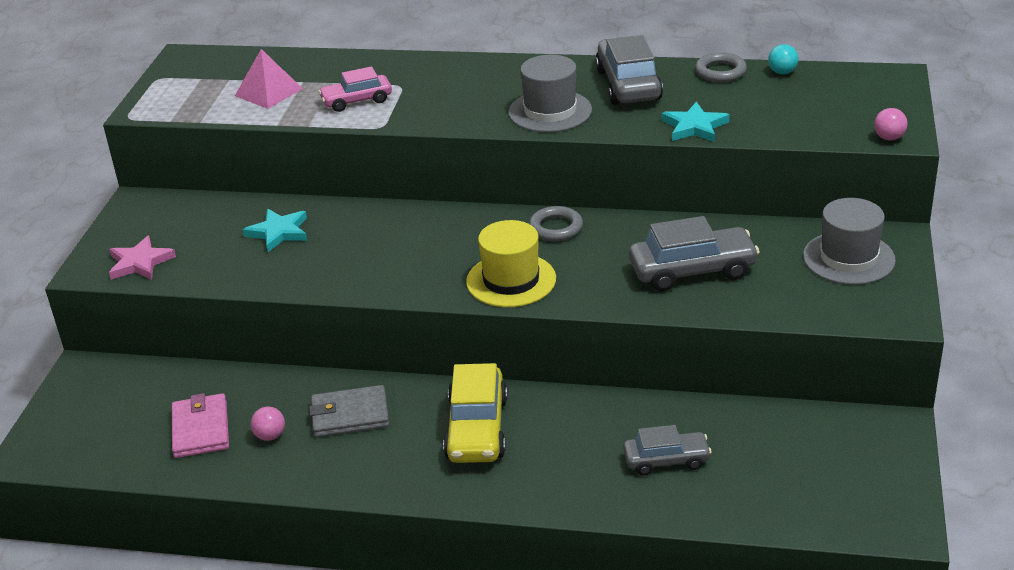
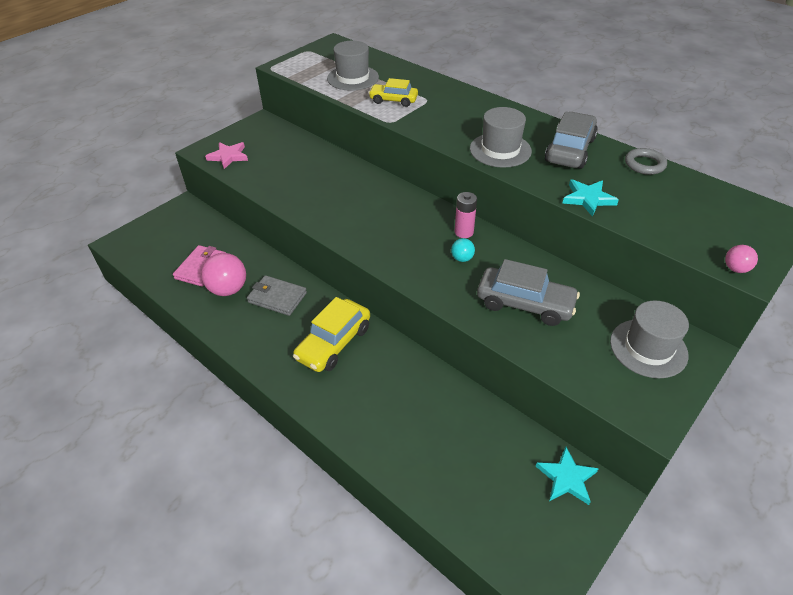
camera: 30 degrees right, 10 degrees up
(268, 92) = (353, 78): pink pyramid -> grey hat
(270, 436) = (228, 289): pink ball -> pink ball, size x1.97
(278, 232) = (310, 167): turquoise star -> turquoise star (566, 478)
(357, 101) = (393, 100): pink car -> yellow car
(511, 280) = (404, 256): yellow hat -> none
(556, 228) = (464, 232): grey ring -> pink battery
(666, 460) = (424, 429): grey car -> none
(782, 72) = (692, 182): turquoise ball -> turquoise ball (462, 258)

